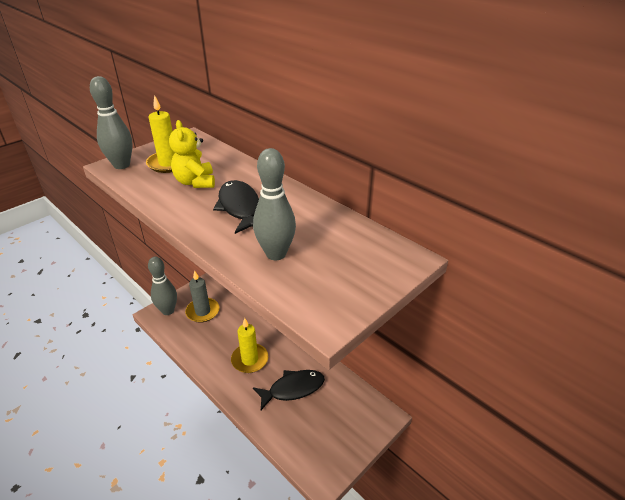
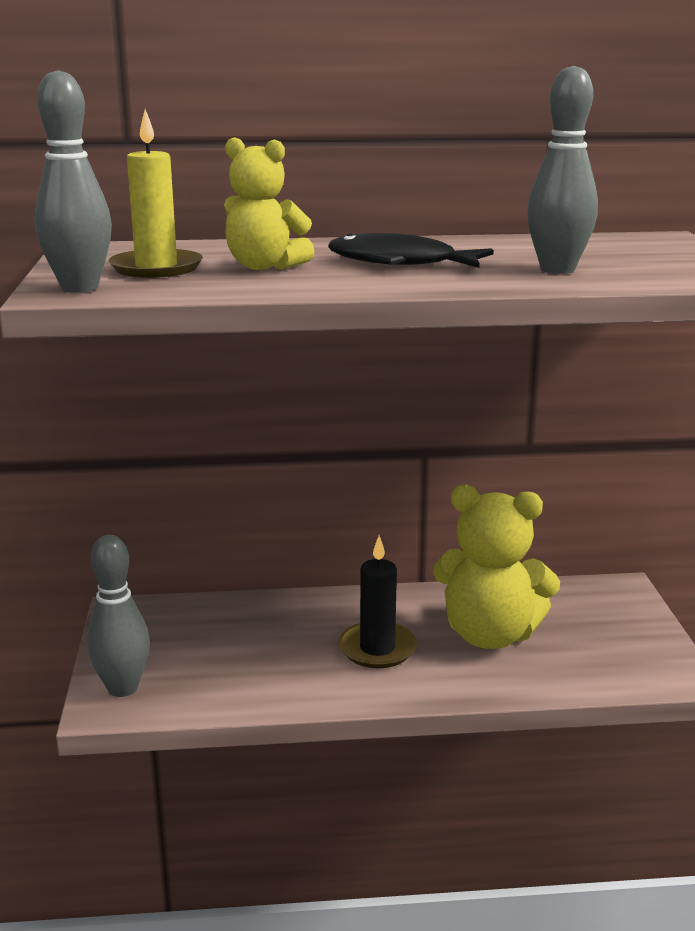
camera: 50 degrees left, 15 degrees down
(202, 311) = (189, 651): grey candle -> none
(250, 359) = (377, 649): yellow candle -> black candle
(293, 389) = (490, 635): black fish -> yellow teddy bear

